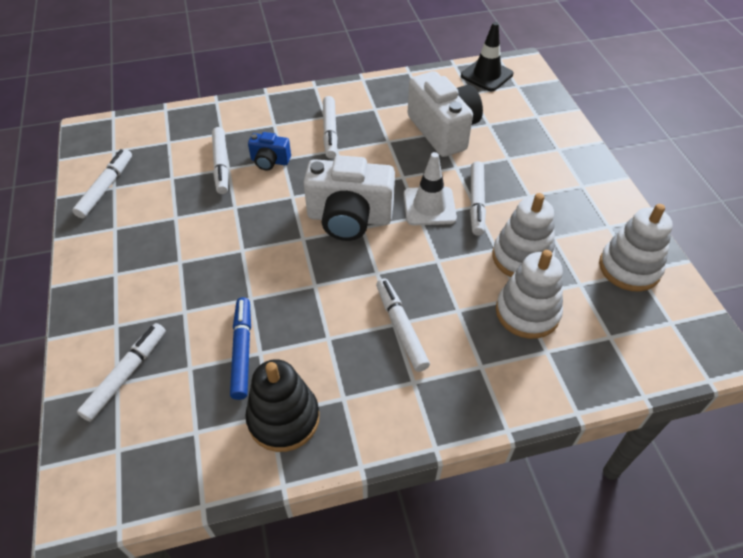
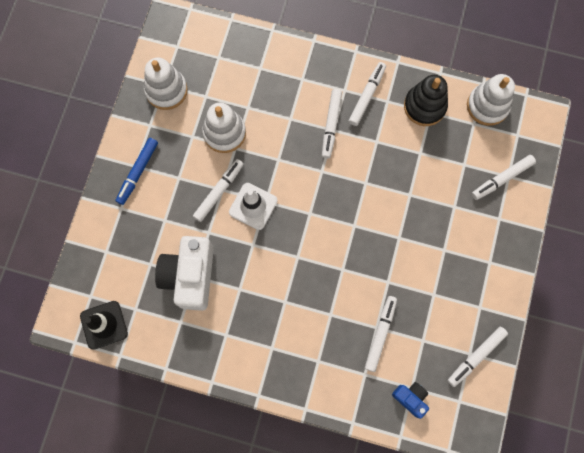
camera: 150 degrees left, 25 degrees up
(242, 351) = (430, 159): blue marker -> blue marker (138, 172)
(270, 161) = (341, 317): blue camera -> blue camera (410, 398)
(330, 131) = (278, 326): white marker -> white marker (367, 96)
(349, 218) = (313, 226): white camera -> none
(527, 312) = (252, 96): white stacking toy -> white stacking toy (487, 106)

